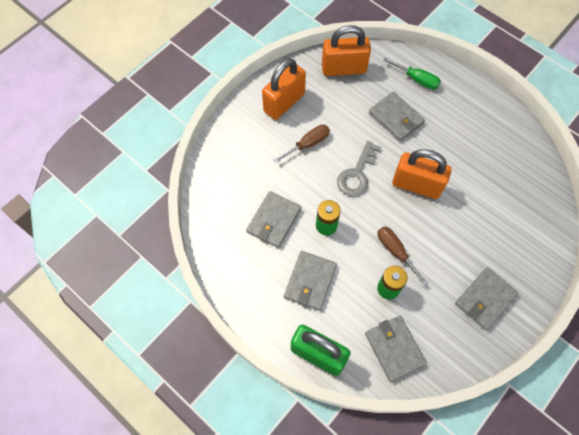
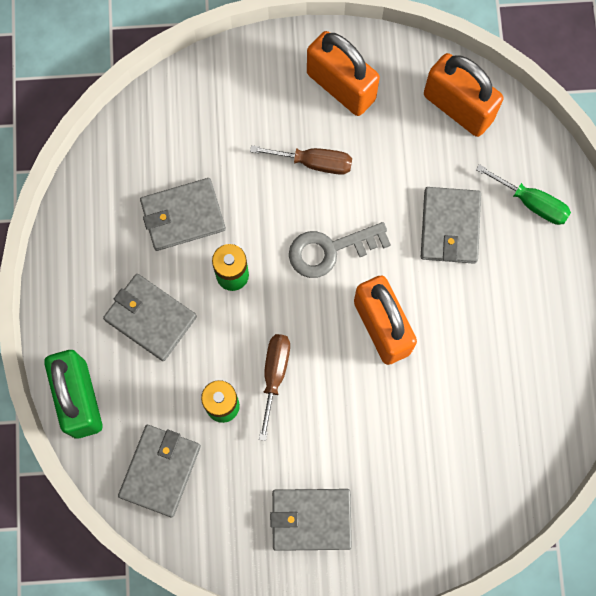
camera: 45 degrees right, 10 degrees up
(284, 103) = (341, 86): orange padlock -> orange padlock turned 45 degrees clockwise
(310, 281) = (150, 318): grey wallet -> grey wallet turned 60 degrees clockwise
(417, 79) = (531, 203): green screwdriver -> green screwdriver turned 45 degrees counterclockwise

